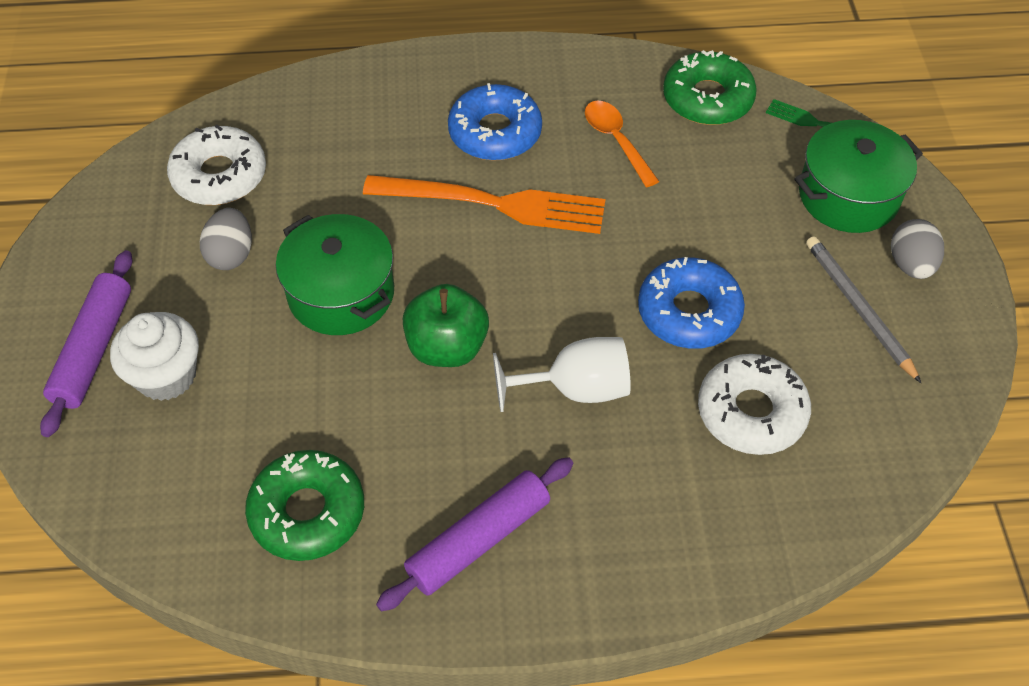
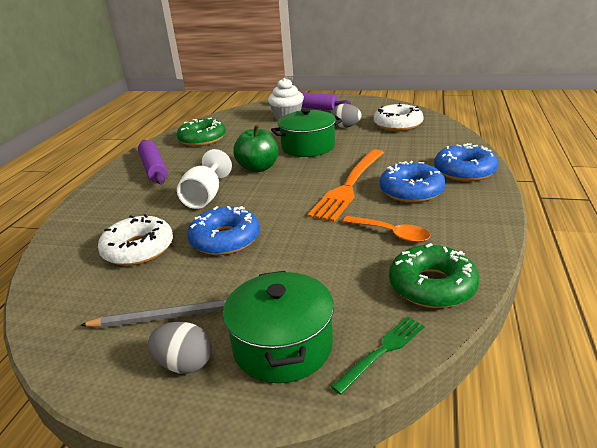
camera: 110 degrees right, 25 degrees down
(419, 82) = (464, 171): none -> blue donut
(616, 141) = (391, 233): orange spoon -> orange spoon turned 45 degrees clockwise

